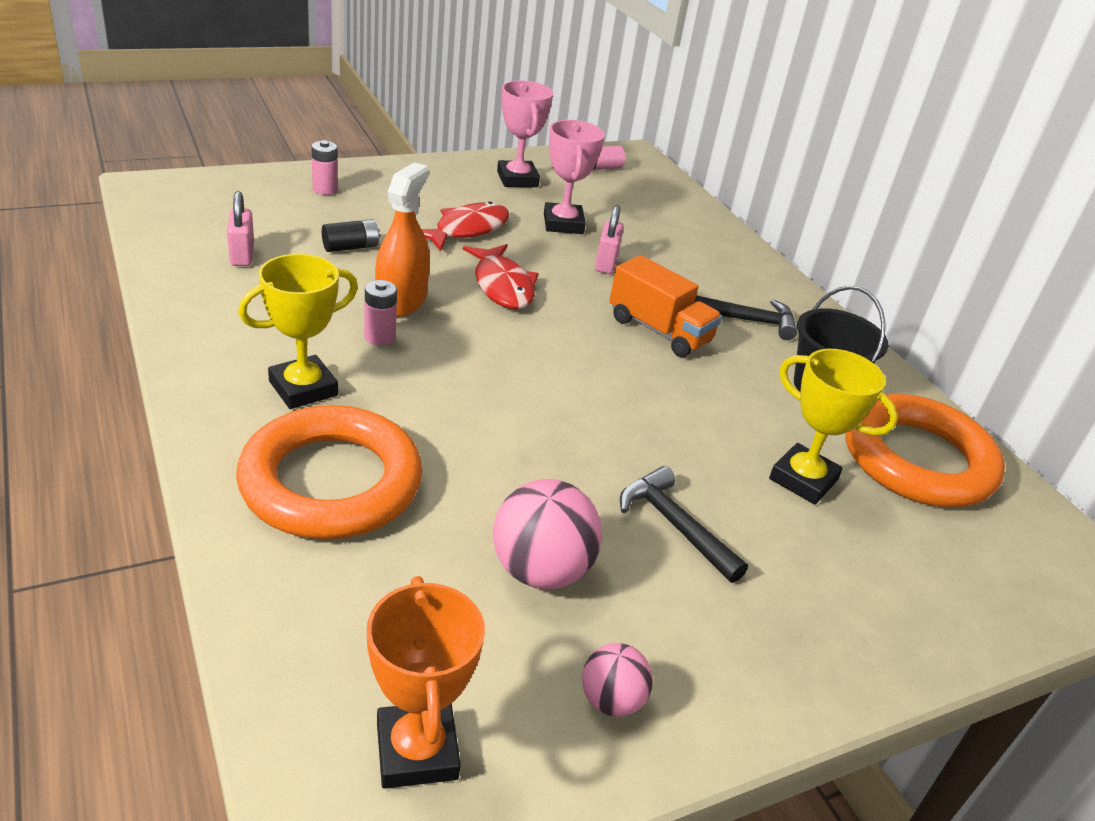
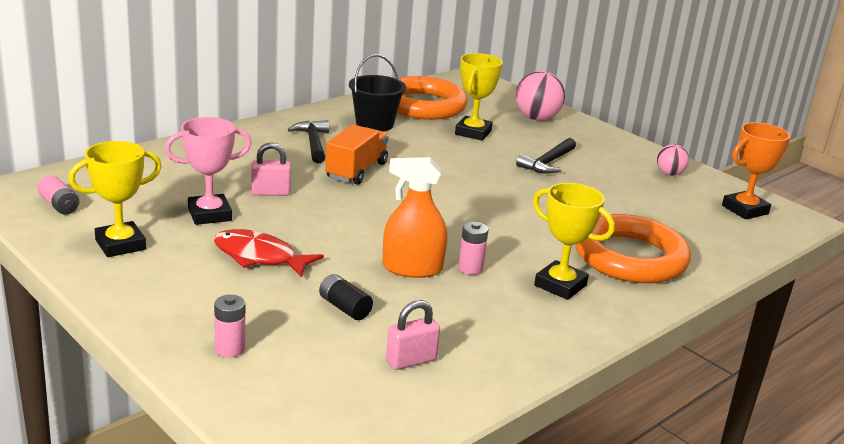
camera: 105 degrees left, 10 degrees down
(502, 286) = (347, 230): red fish -> none
(517, 179) = (120, 244): pink trophy -> yellow trophy
(541, 570) = (619, 193): pink ball -> pink ball (536, 118)

